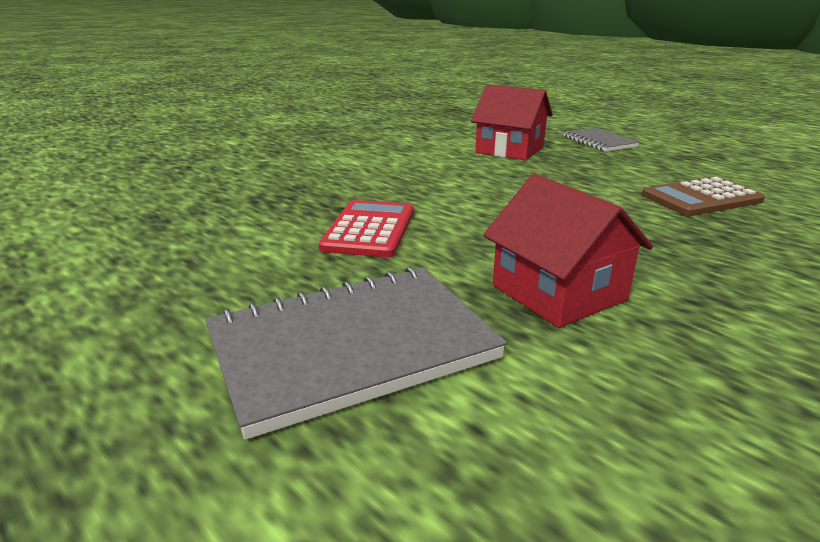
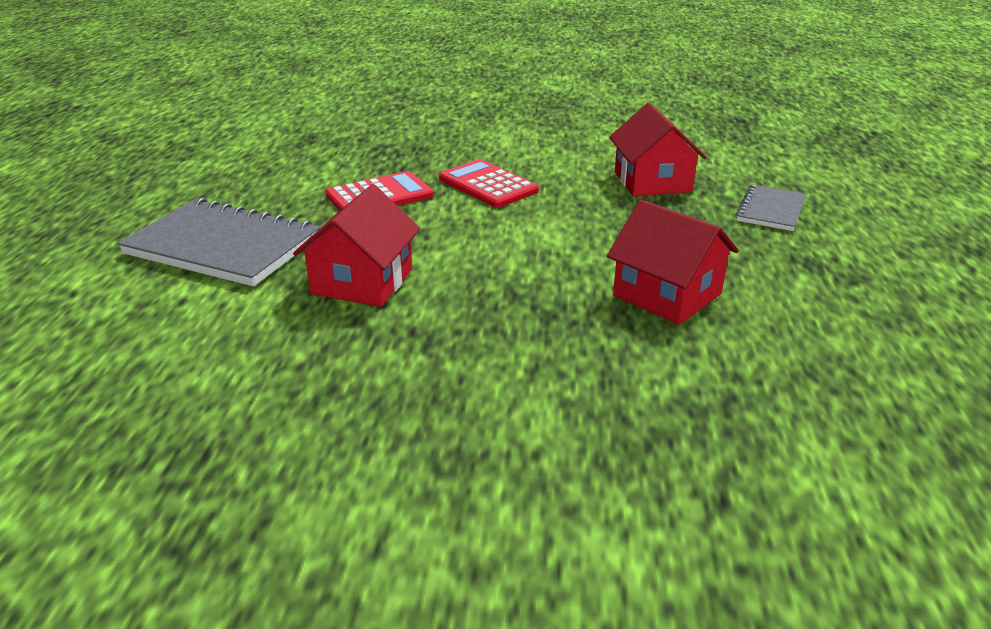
camera: 50 degrees right, 5 degrees up
(426, 188) = (488, 185): none -> red calculator
(701, 198) = (667, 295): brown calculator -> red house

